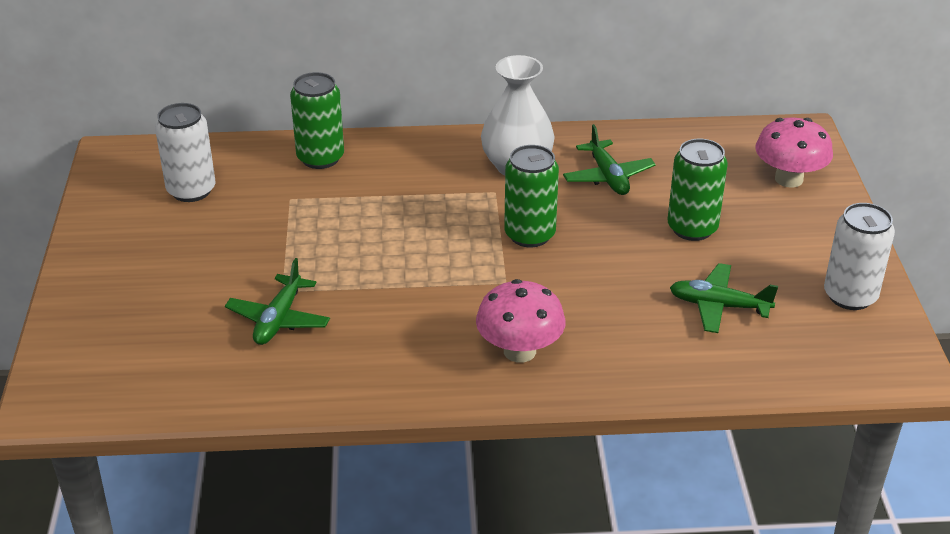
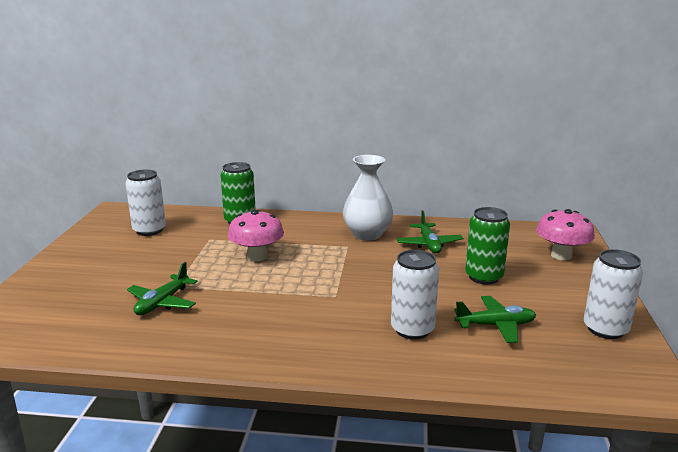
camera: 10 degrees right, 15 degrees down
(519, 351) = (329, 339): pink mushroom -> pink mushroom (257, 256)
(529, 235) = (363, 271): green can -> none
(618, 324) = (412, 329): none -> white can
(718, 306) = (495, 325): green plane -> green plane turned 150 degrees clockwise

